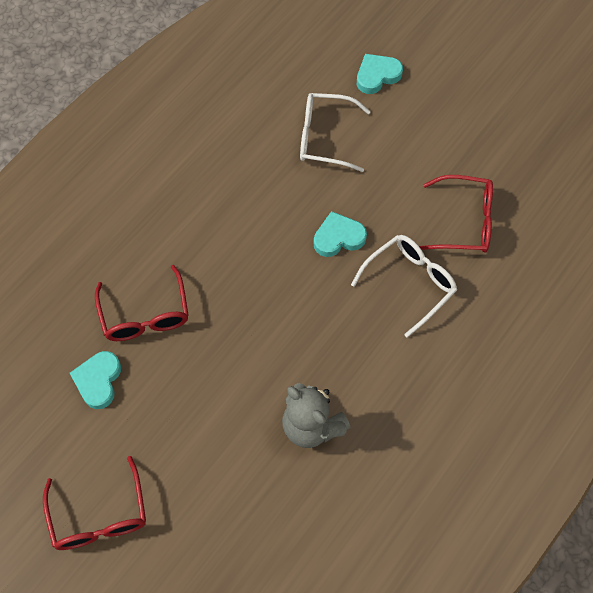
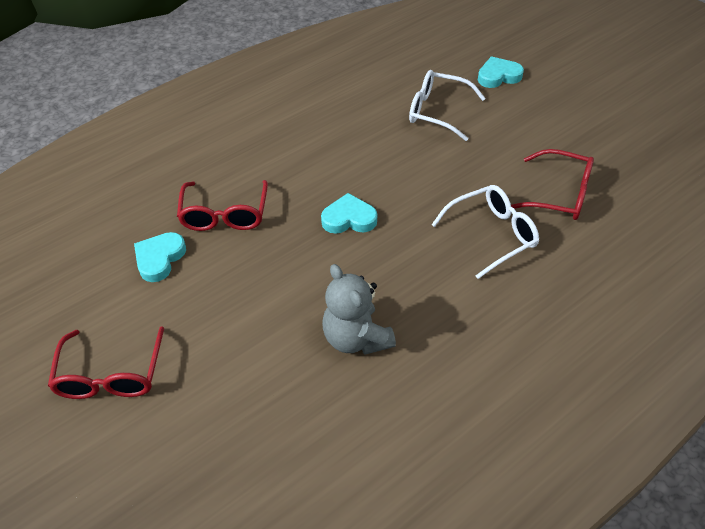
camera: 15 degrees right, 15 degrees down
(338, 237) = (429, 186): turquoise heart -> turquoise heart (349, 219)

